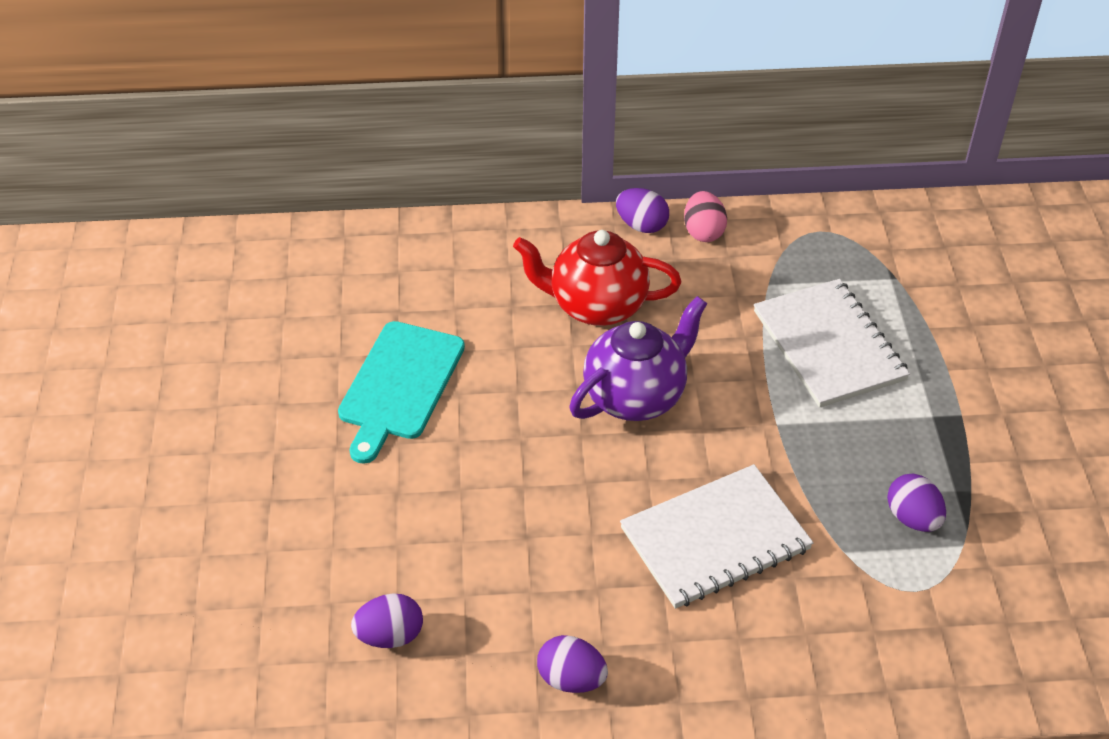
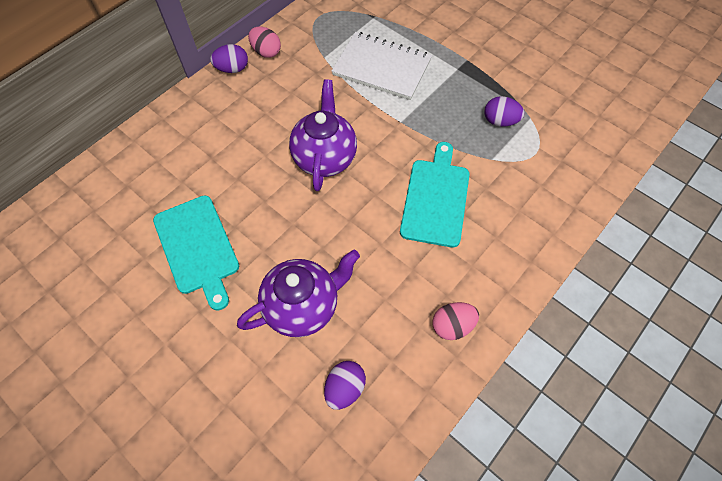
camera: 45 degrees left, 15 degrees up
(438, 526) = (303, 306): none -> purple teapot
(571, 679) = (452, 326): purple egg -> pink egg
(596, 306) = (255, 126): red teapot -> none
(715, 539) = (436, 199): white notebook -> turquoise cutting board

